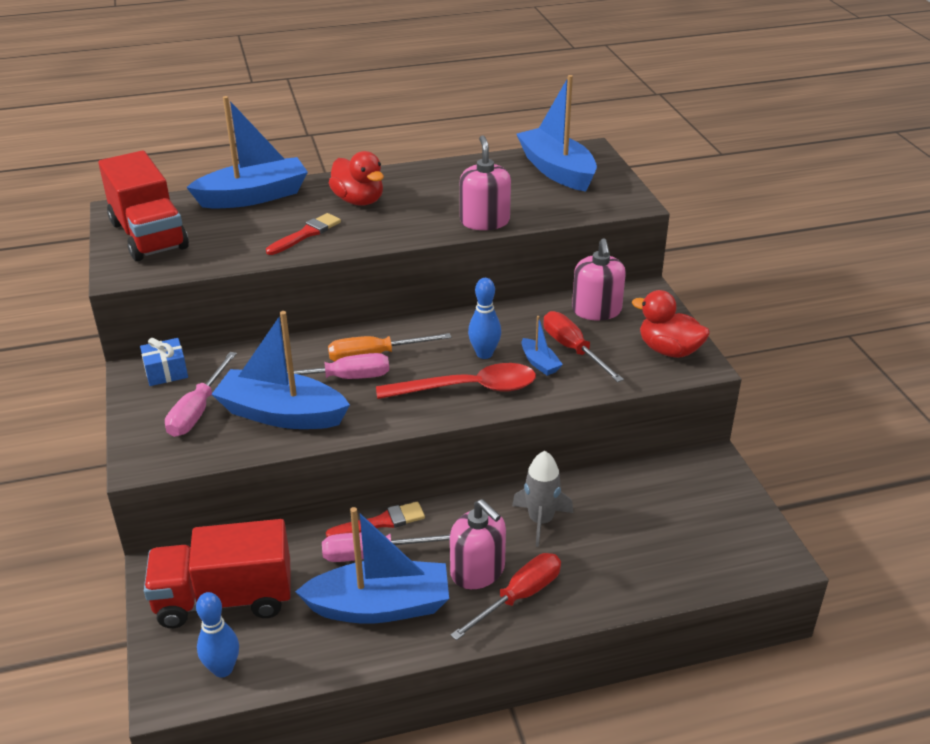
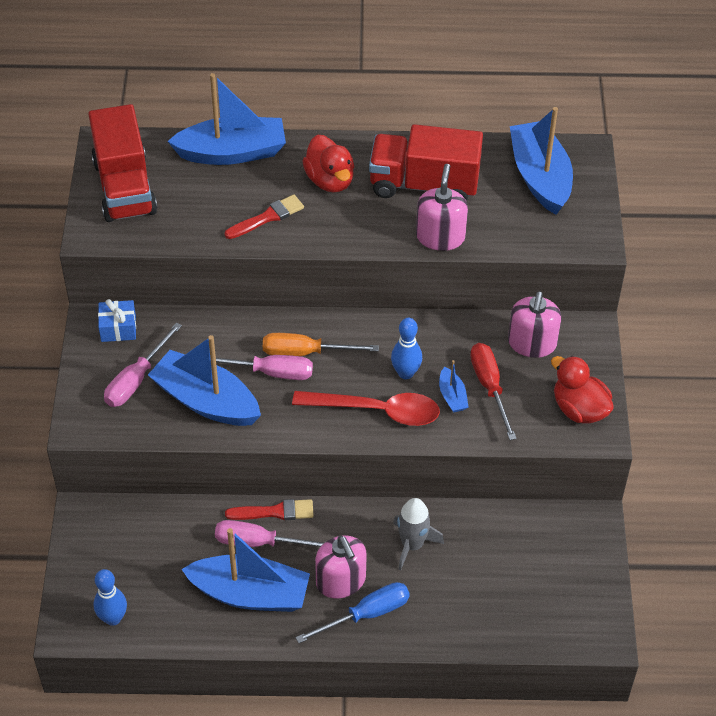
camera: 15 degrees right, 15 degrees up
(224, 599) = (128, 555): red truck -> red truck (424, 185)
(519, 597) = (366, 614): red screwdriver -> blue screwdriver

